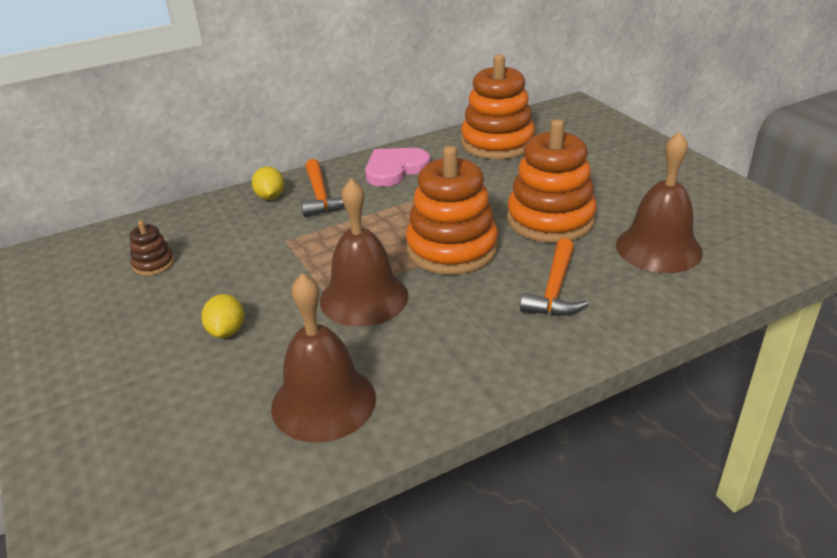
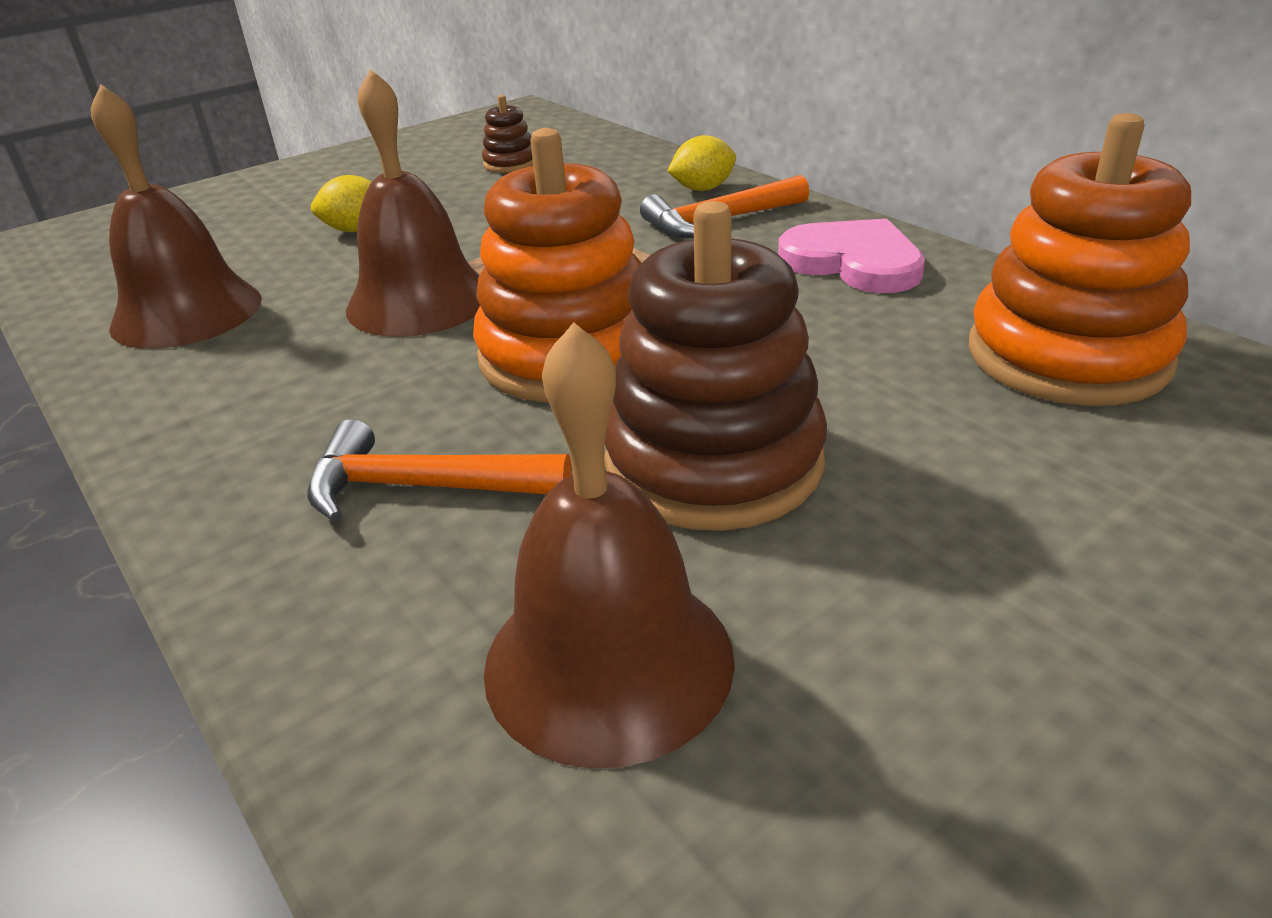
camera: 80 degrees right, 0 degrees up
(550, 219) = (713, 462): orange stacking toy -> brown stacking toy

